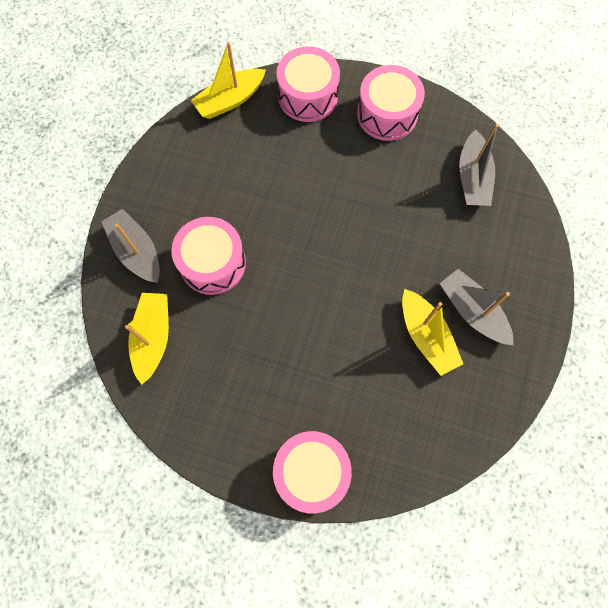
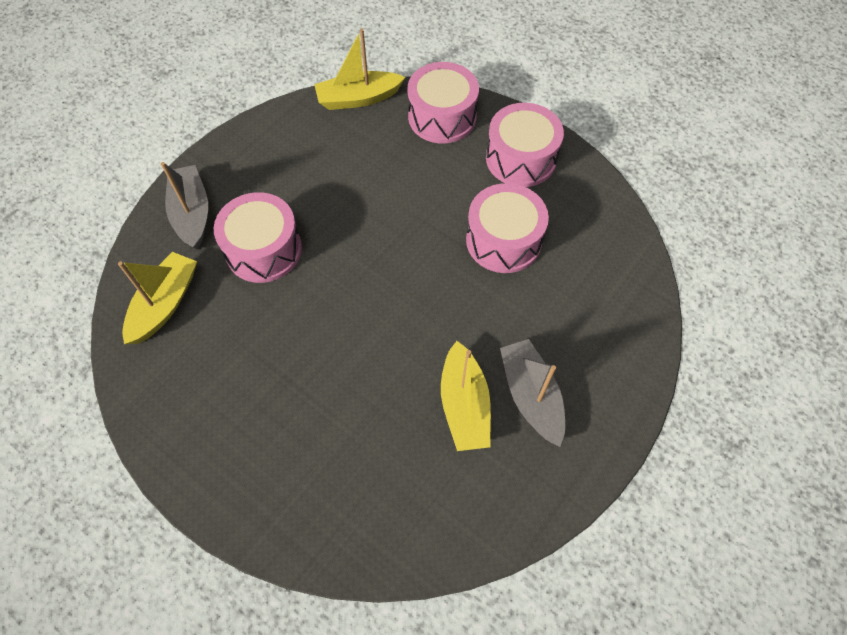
camera: 20 degrees right, 10 degrees down
(311, 471) = (264, 509): pink drum -> pink drum (503, 240)
(472, 178) = (591, 251): grey boat -> none

